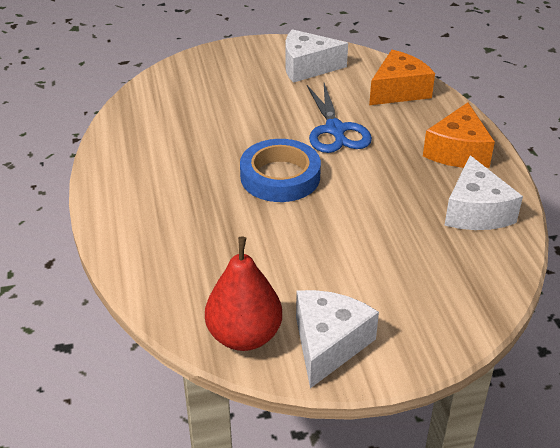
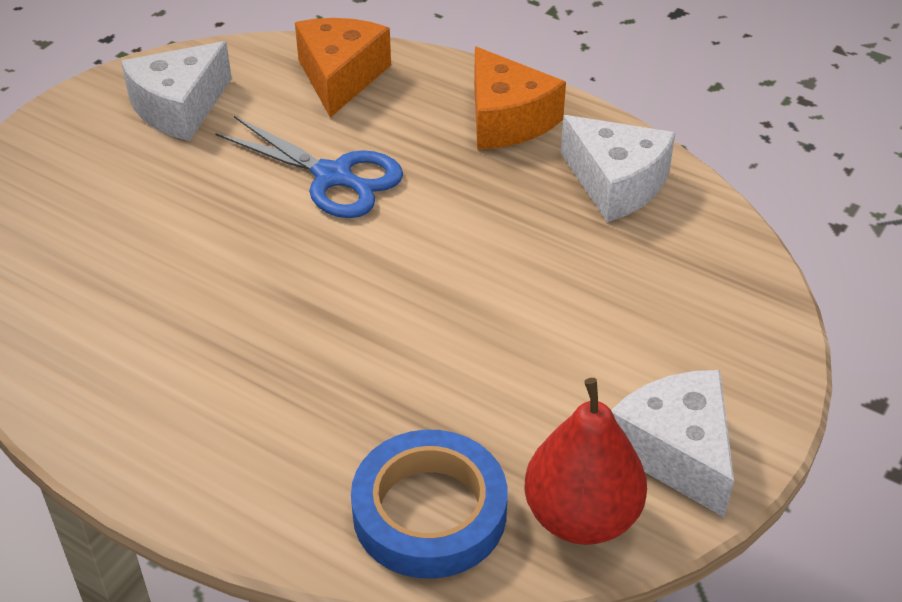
camera: 45 degrees left, 5 degrees up
(280, 176) = (349, 284): blue tape -> blue tape (429, 512)

